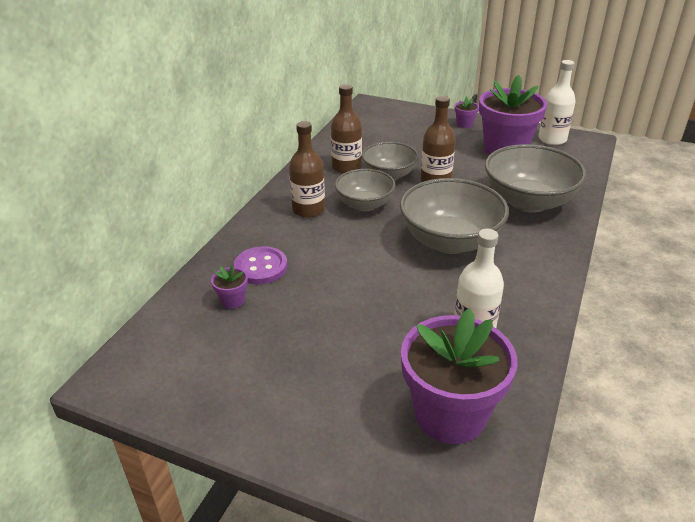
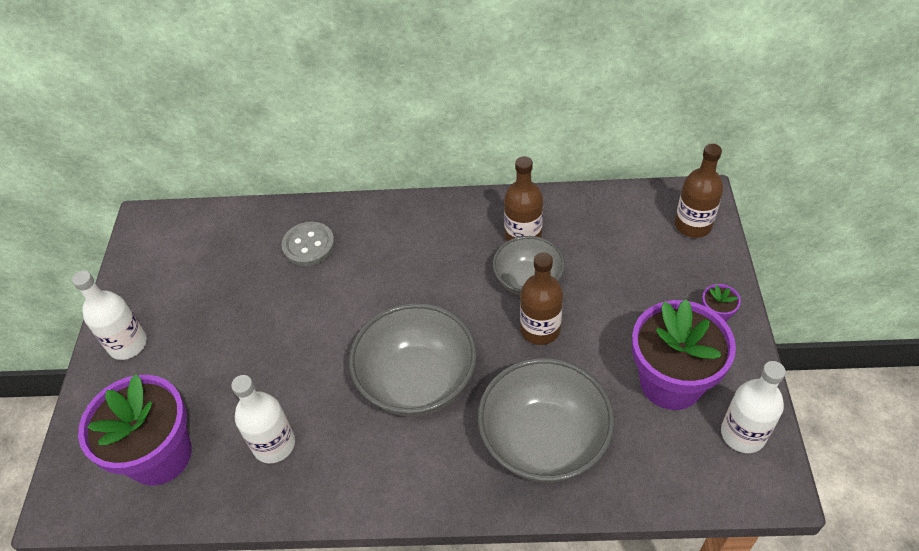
camera: 70 degrees right, 15 degrees up
(232, 300) = (255, 248): purple flower pot -> none
(261, 267) = (308, 245): purple button -> grey button
(285, 421) = (128, 344): none -> white bottle
(308, 210) = (419, 239): brown bottle -> brown bottle (693, 225)
(364, 204) = (452, 281): grey bowl -> none

